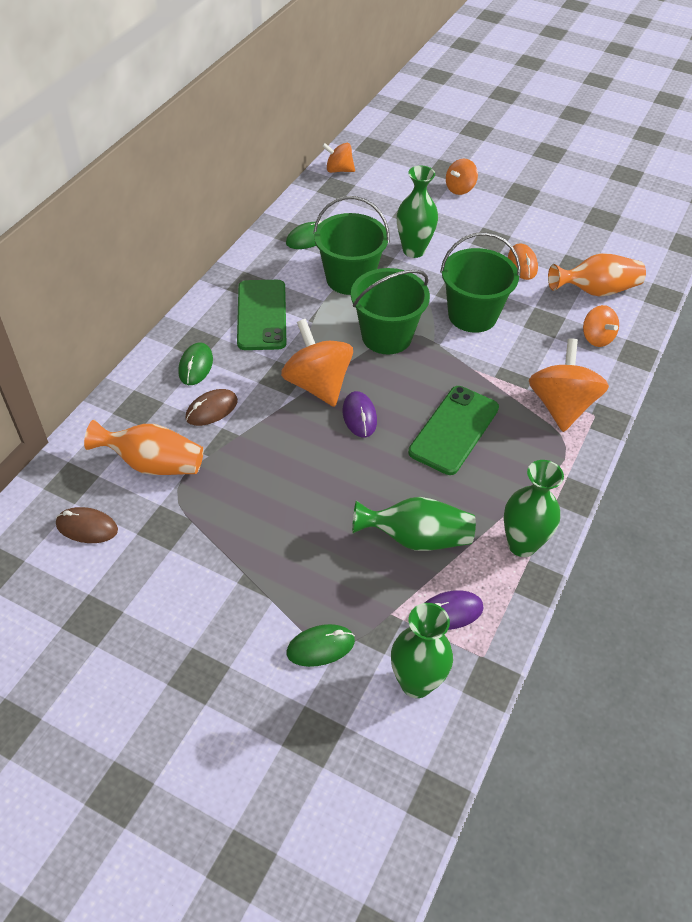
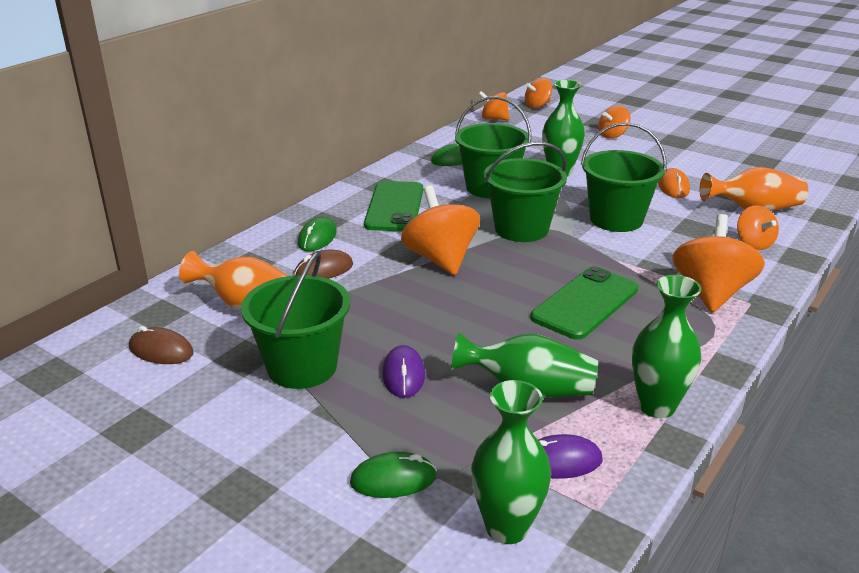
camera: 10 degrees right, 20 degrees down
(219, 533) = (302, 367): none -> green bucket
(359, 416) = (481, 285): purple mouse -> purple mouse (403, 375)
(380, 145) = (537, 105): none -> orange spinning top

